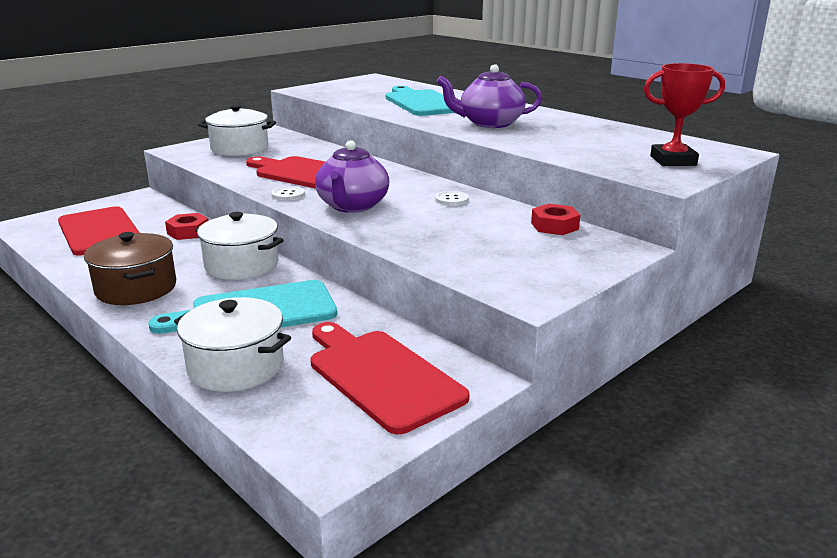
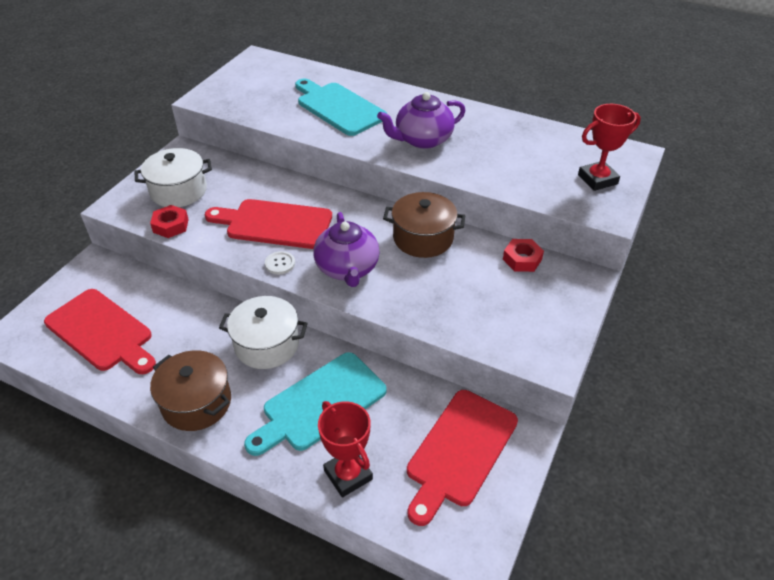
camera: 20 degrees left, 20 degrees up
(188, 232) = (185, 308): red nut -> red nut (171, 226)
(236, 366) = (348, 475): white pot -> red trophy
(381, 376) = (459, 451): red cutting board -> red cutting board turned 90 degrees counterclockwise
(451, 200) = (423, 238): white button -> brown pot

